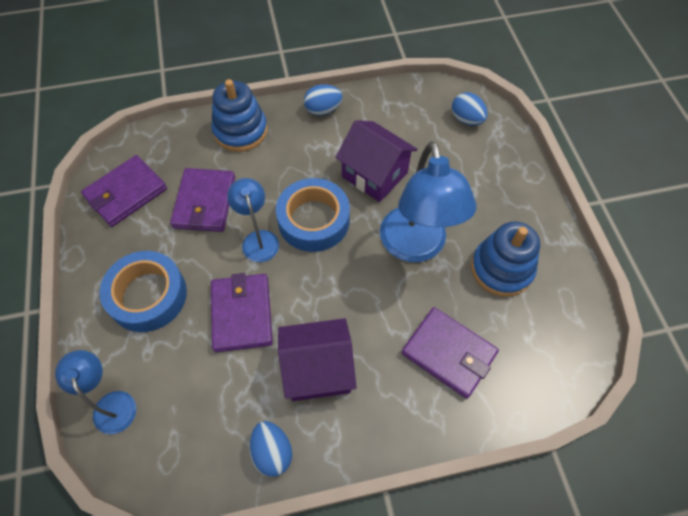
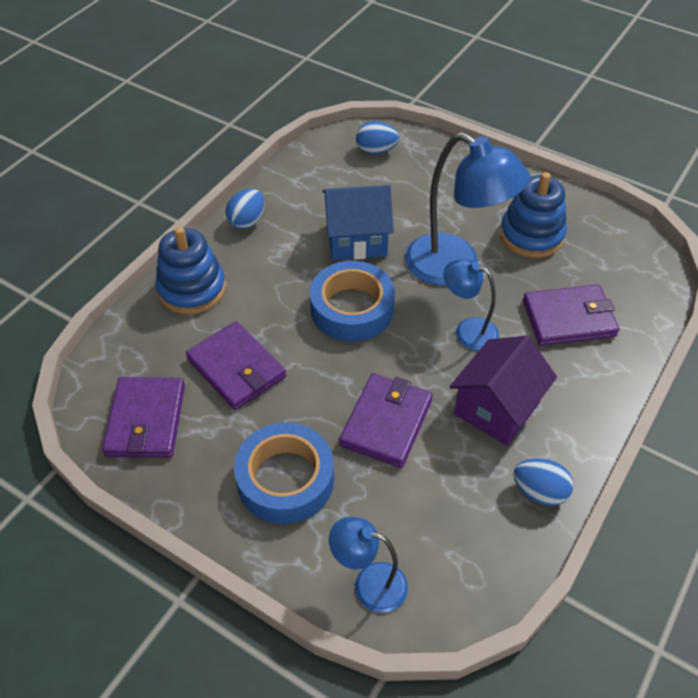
camera: 45 degrees left, 10 degrees down
(242, 314) = (386, 422): purple wallet -> purple wallet turned 75 degrees clockwise
(258, 239) = (324, 358): blue lamp -> blue lamp (467, 331)
(374, 175) = (356, 239): purple house -> blue house

